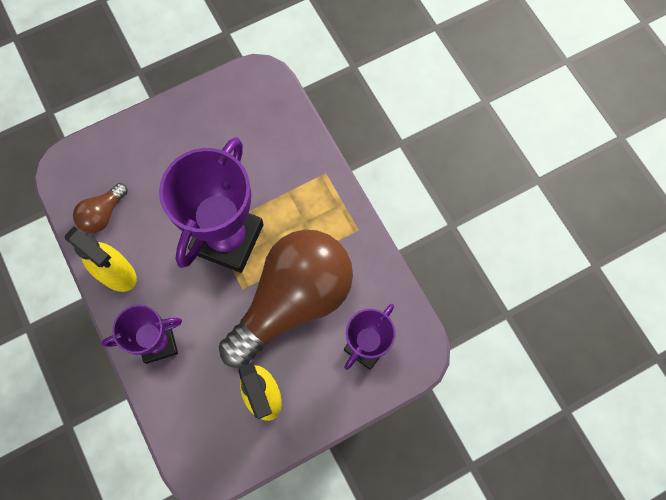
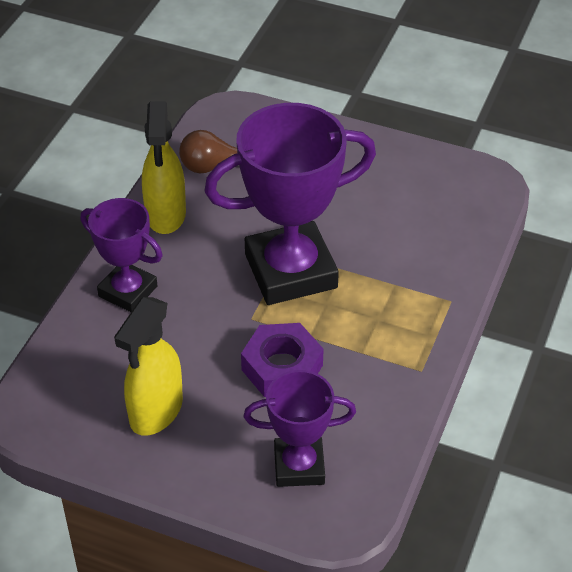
camera: 50 degrees right, 25 degrees down
(293, 301) = (282, 367): brown light bulb -> purple nut

